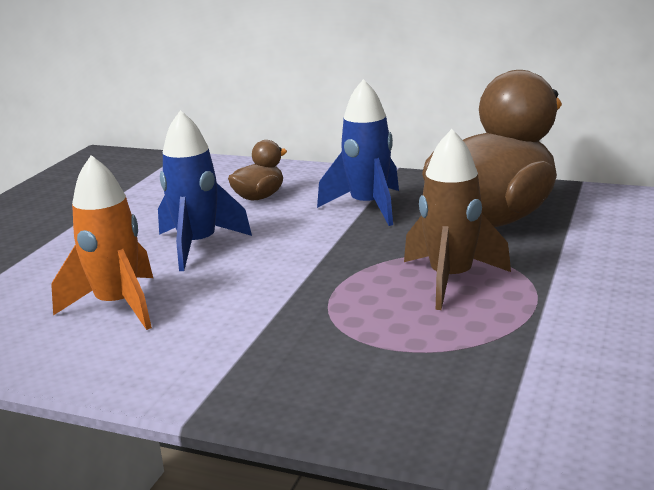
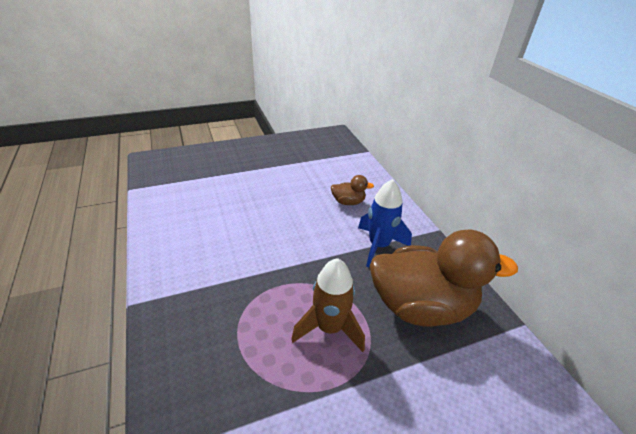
camera: 45 degrees right, 15 degrees up
(118, 306) = (211, 224): orange rocket -> none
(198, 246) = (282, 213): blue rocket -> none

